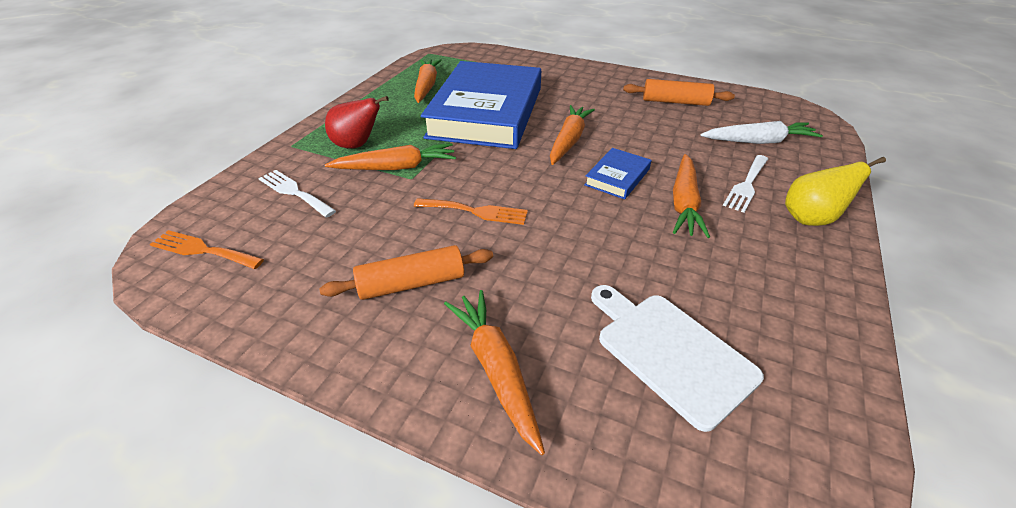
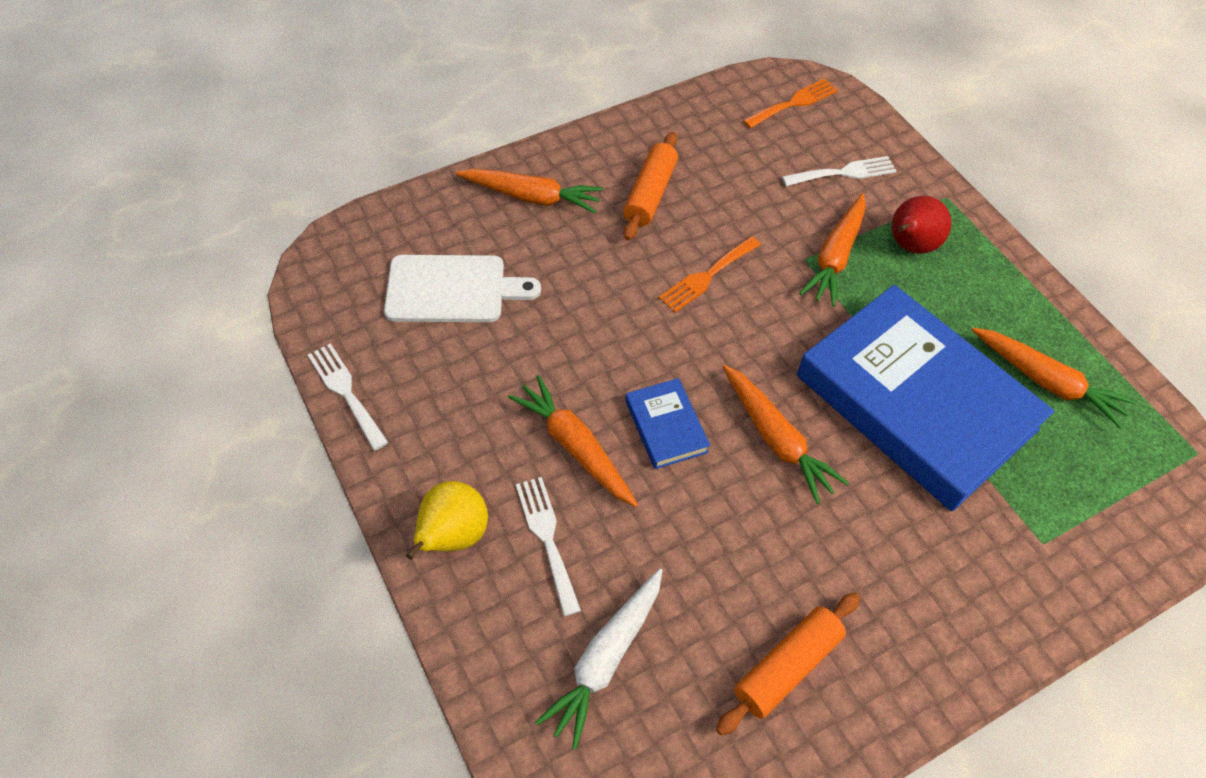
camera: 125 degrees right, 15 degrees up
(848, 348) = (346, 392): none -> white fork

